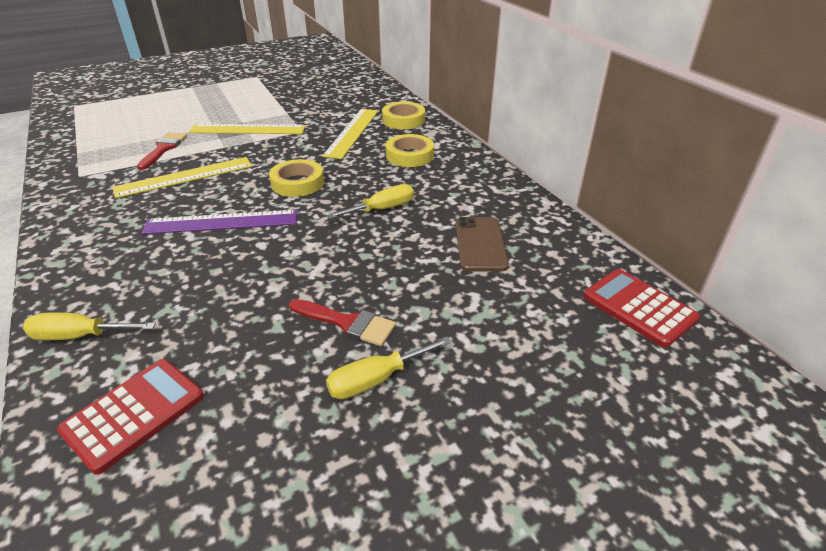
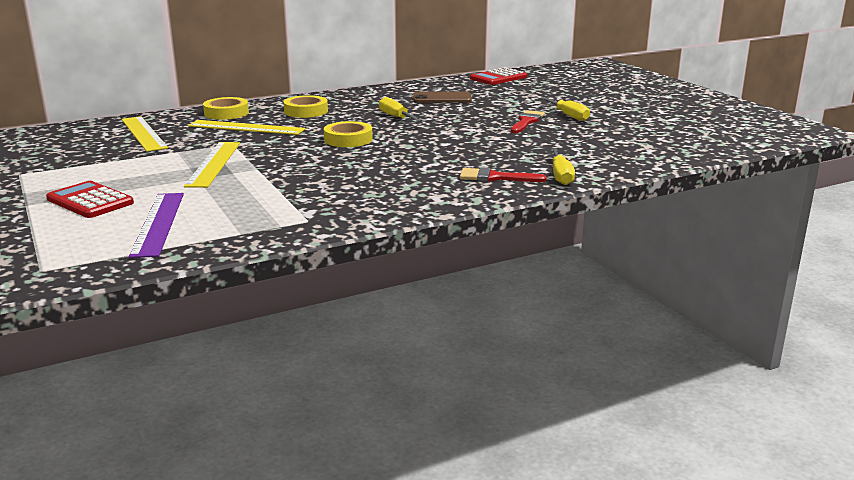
camera: 90 degrees left, 15 degrees down
(134, 413) = (615, 155): red calculator -> red calculator (90, 201)
(163, 149) = (250, 193): red brush -> red brush (495, 177)
(184, 177) = (325, 176): yellow ruler -> yellow ruler (143, 133)
(221, 222) = (413, 156): purple ruler -> purple ruler (158, 223)

